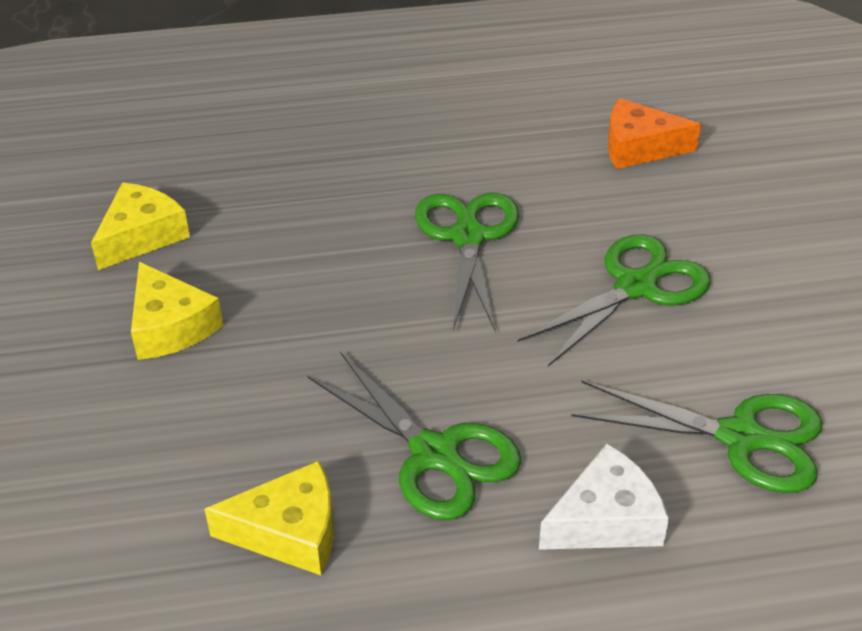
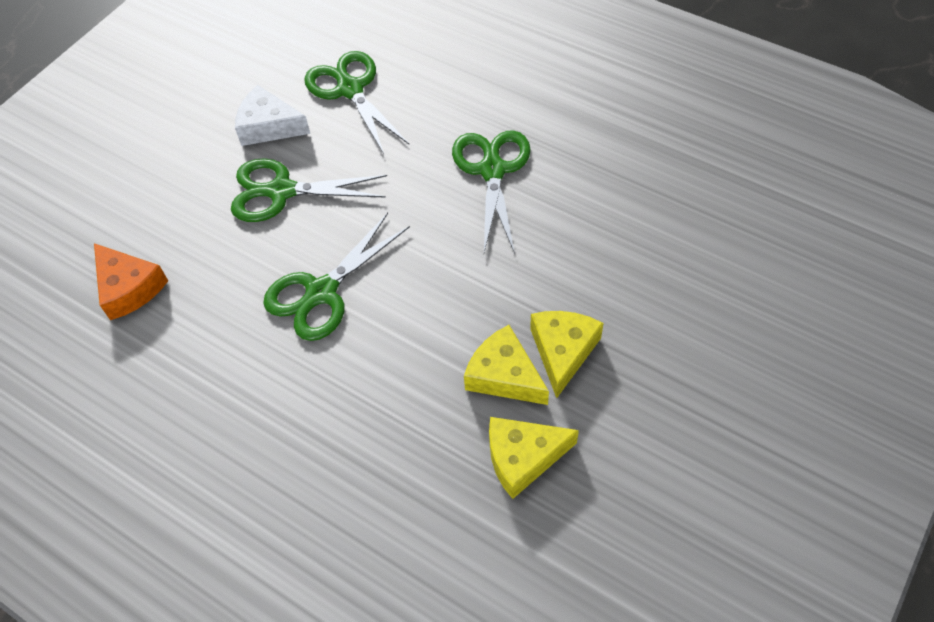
camera: 135 degrees left, 15 degrees up
(290, 532) = (596, 177): yellow cheese -> yellow cheese (504, 375)
(606, 519) = (452, 95): white cheese -> white cheese (268, 126)

